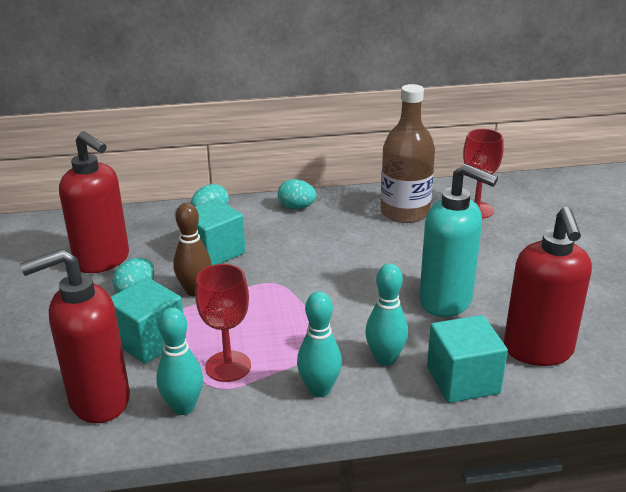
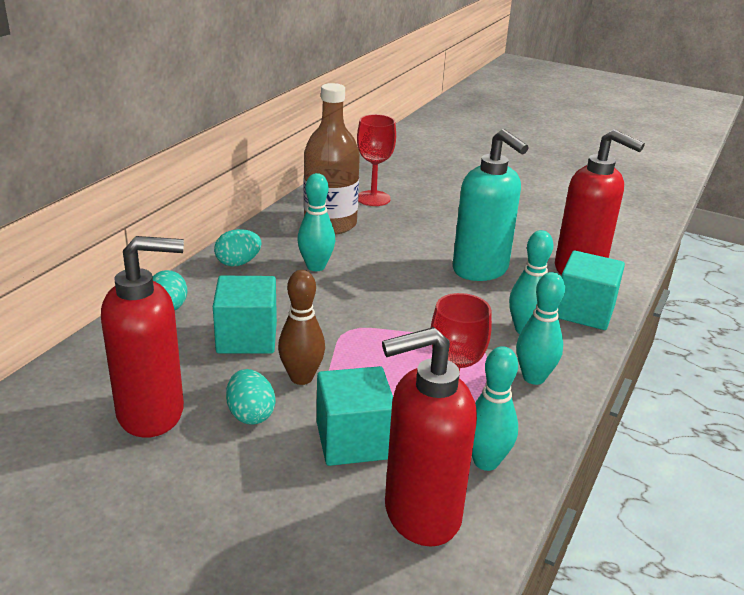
camera: 55 degrees left, 0 degrees up
(98, 401) = (420, 514): red soap dispenser -> red soap dispenser turned 60 degrees clockwise
(336, 234) = (316, 266): none -> turquoise bowling pin
(446, 301) = (481, 270): turquoise soap dispenser -> turquoise soap dispenser turned 75 degrees clockwise

